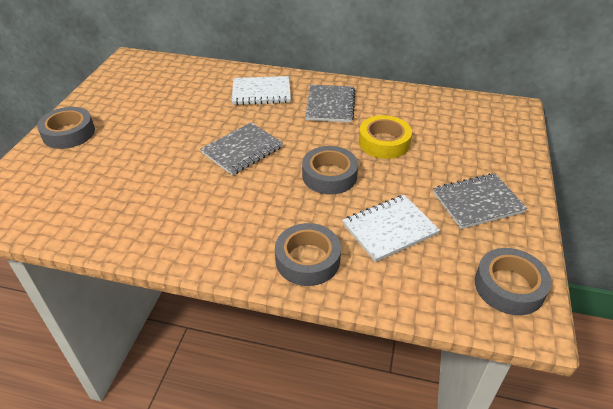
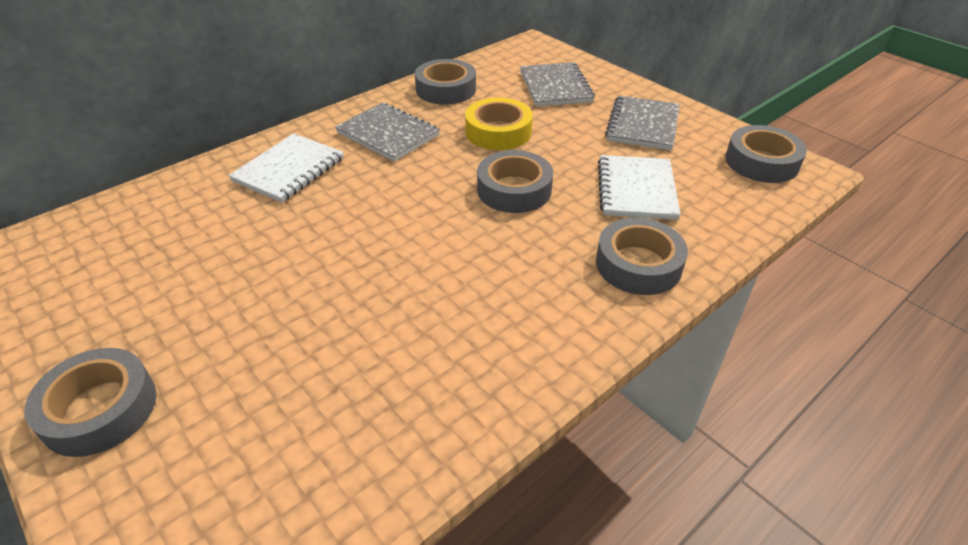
camera: 55 degrees left, 0 degrees up
(242, 150) = (390, 234): grey notebook -> grey notebook (555, 87)
(405, 101) = (446, 89): none -> grey tape

